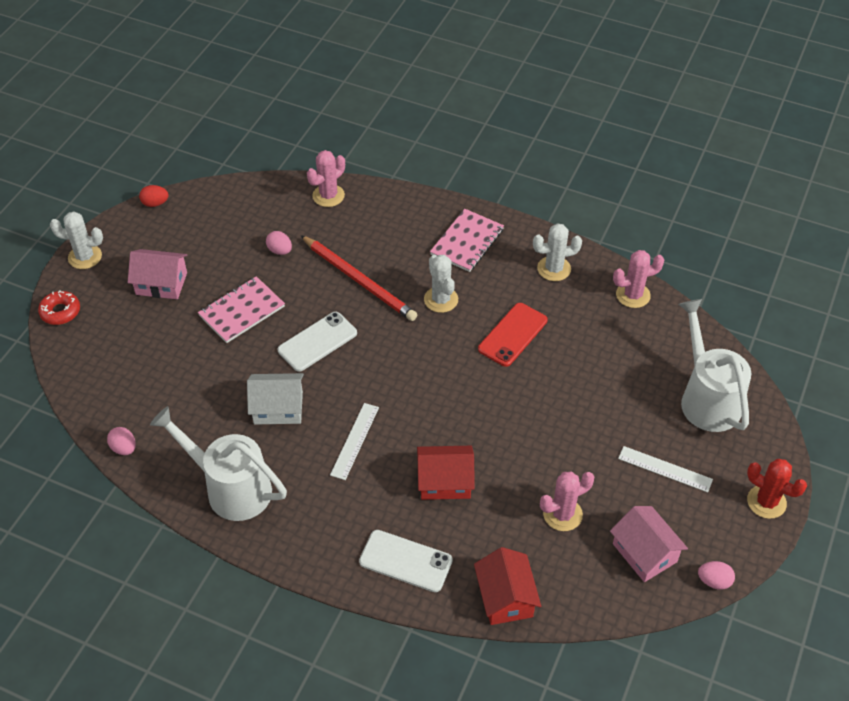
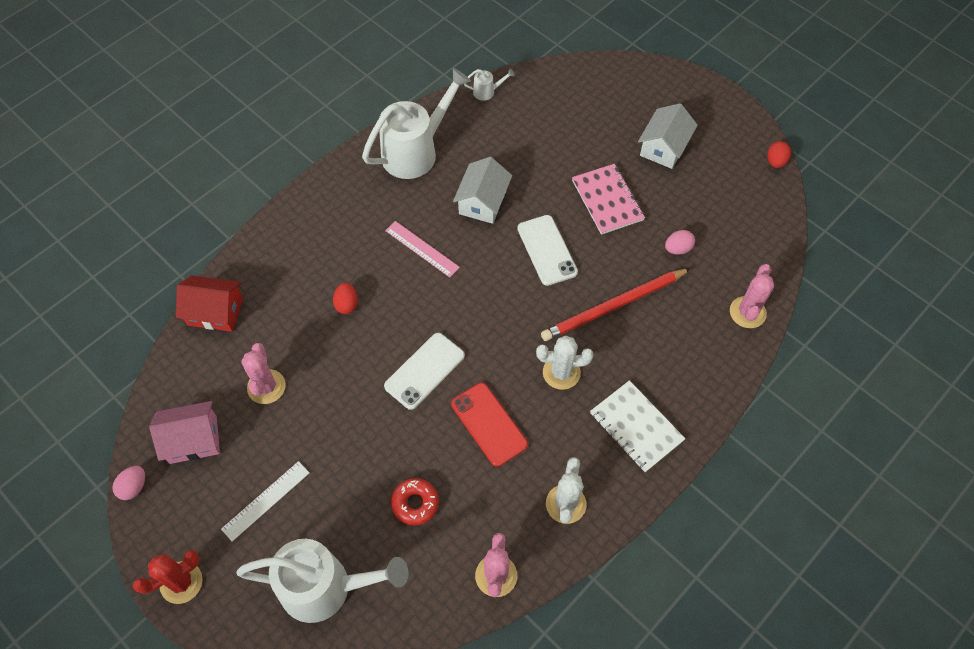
camera: 110 degrees right, 10 degrees up
(60, 312) = (653, 73): red donut -> red donut (415, 503)
(85, 257) = (716, 98): white cactus -> none
(124, 448) = (487, 92): pink egg -> white watering can
(161, 283) = (664, 147): pink house -> white house
(328, 196) = (747, 312): pink cactus -> pink cactus turned 45 degrees clockwise
(355, 441) = (422, 249): white ruler -> pink ruler
(405, 561) = (287, 251): white phone -> white phone (424, 371)
(445, 481) = (347, 304): red house -> red egg
(467, 242) = (636, 427): pink notebook -> white notebook

